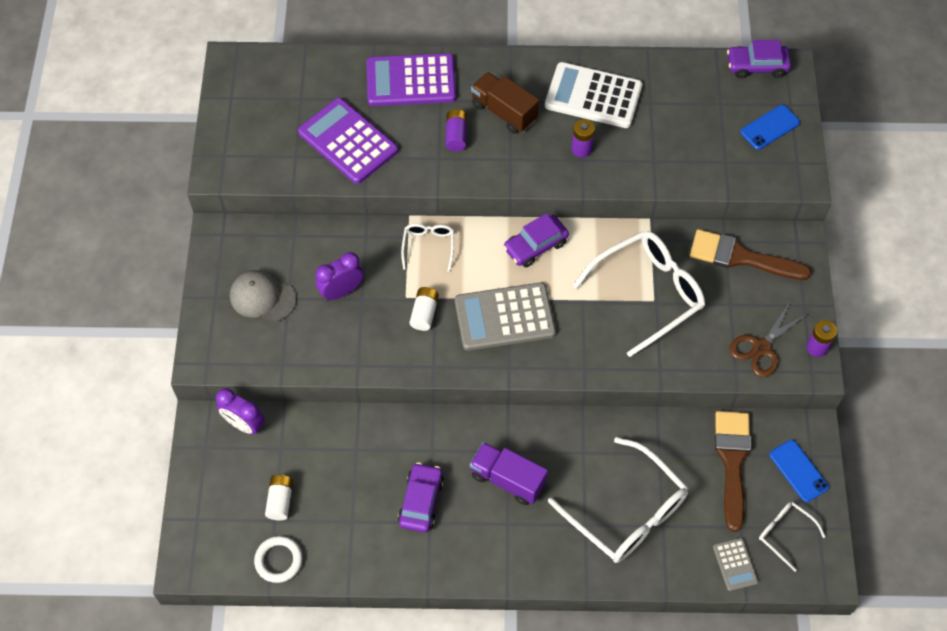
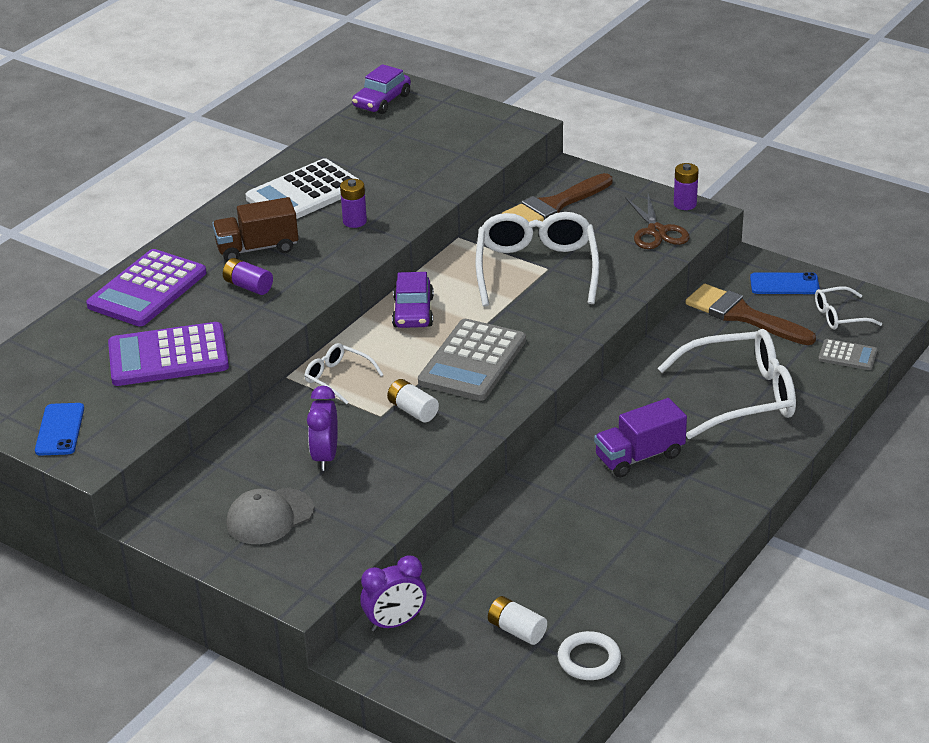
camera: 55 degrees left, 25 degrees down
(421, 501) = (611, 525): purple car -> none
(770, 127) = (453, 119): blue phone -> blue phone (59, 430)

